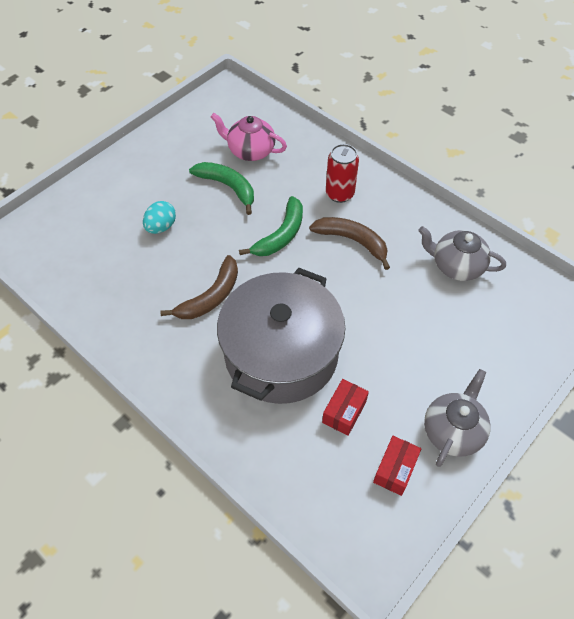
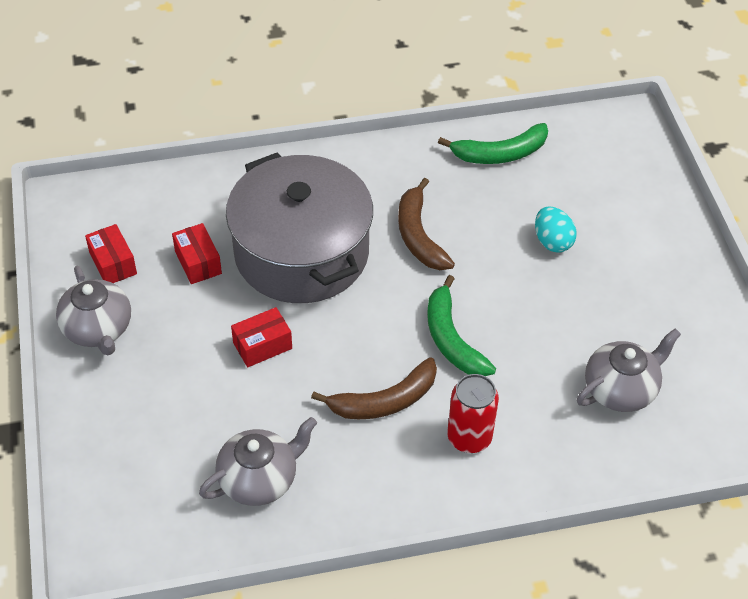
camera: 125 degrees right, 5 degrees down
(228, 187) = (570, 331): green banana -> green banana (500, 154)
(250, 151) = (621, 389): pink teapot -> grey teapot
(373, 324) = (262, 345): none -> red box

